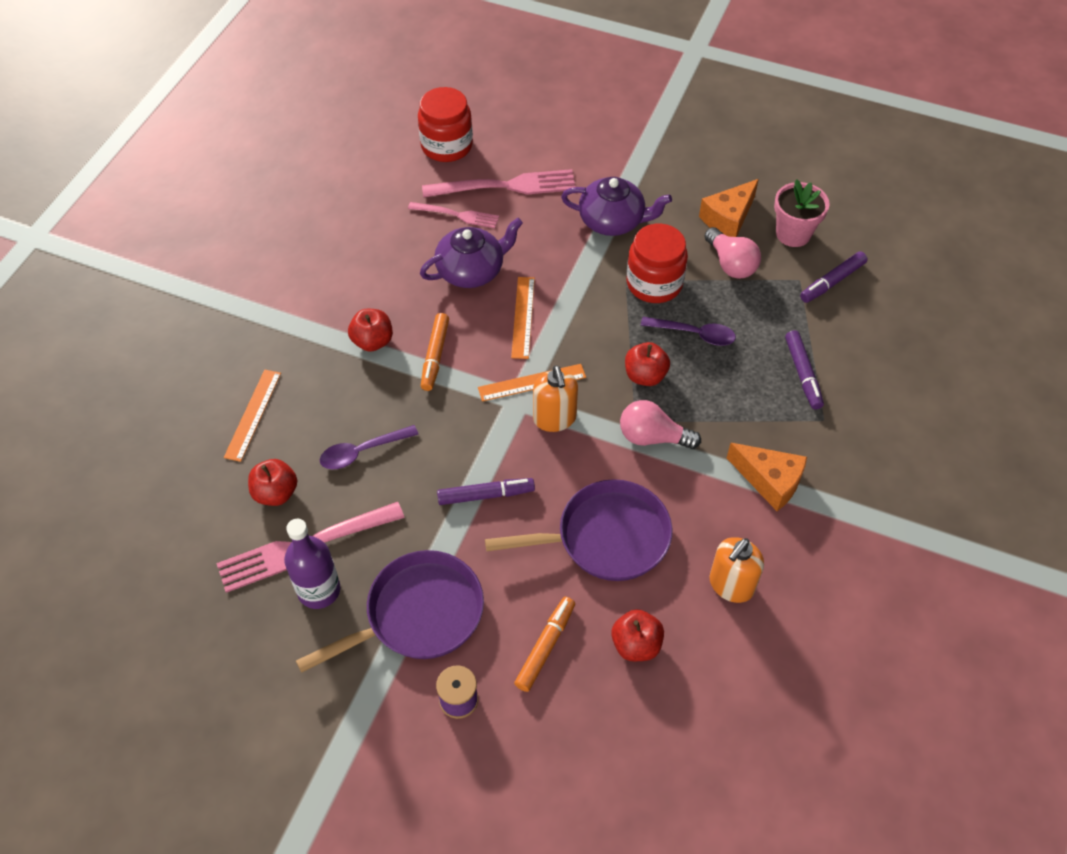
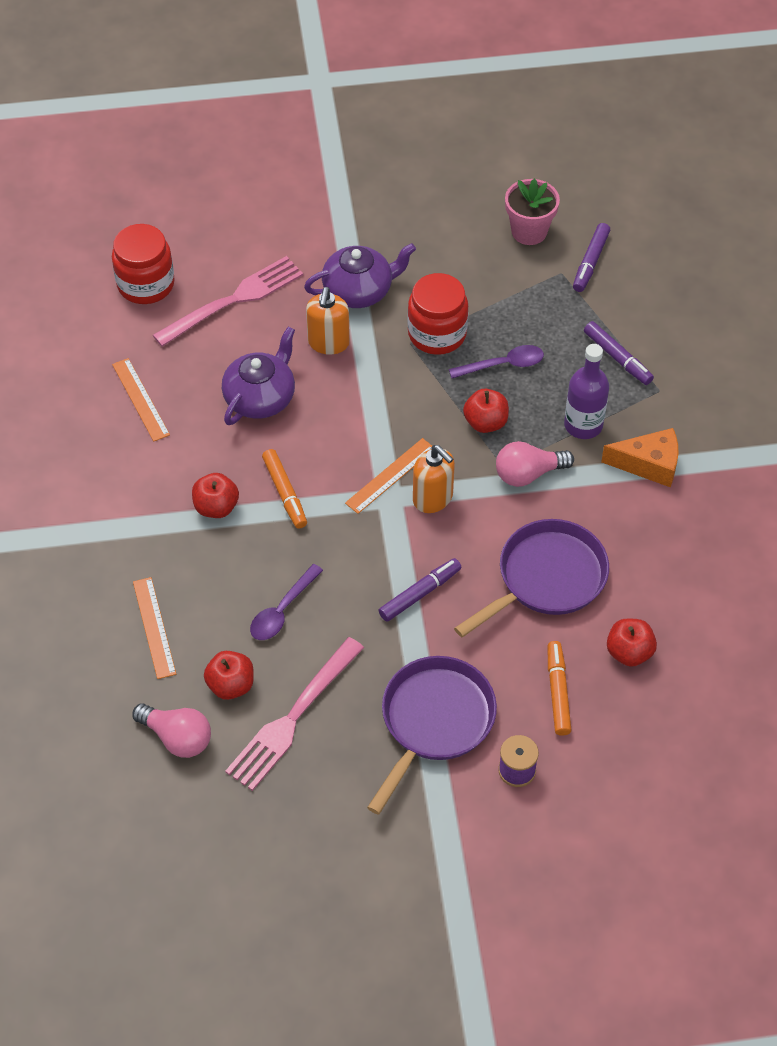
camera: 30 degrees left, 0 degrees up
(319, 590) = (333, 746): purple bottle -> purple bottle (583, 425)
(457, 215) = (207, 349): pink fork -> none
(523, 317) = (340, 419): orange ruler -> orange ruler (141, 399)
(728, 218) = (462, 242): orange cheese -> none
(730, 264) = (492, 284): pink light bulb -> pink light bulb (177, 737)
(731, 585) = (672, 566): orange soap dispenser -> orange soap dispenser (328, 343)

